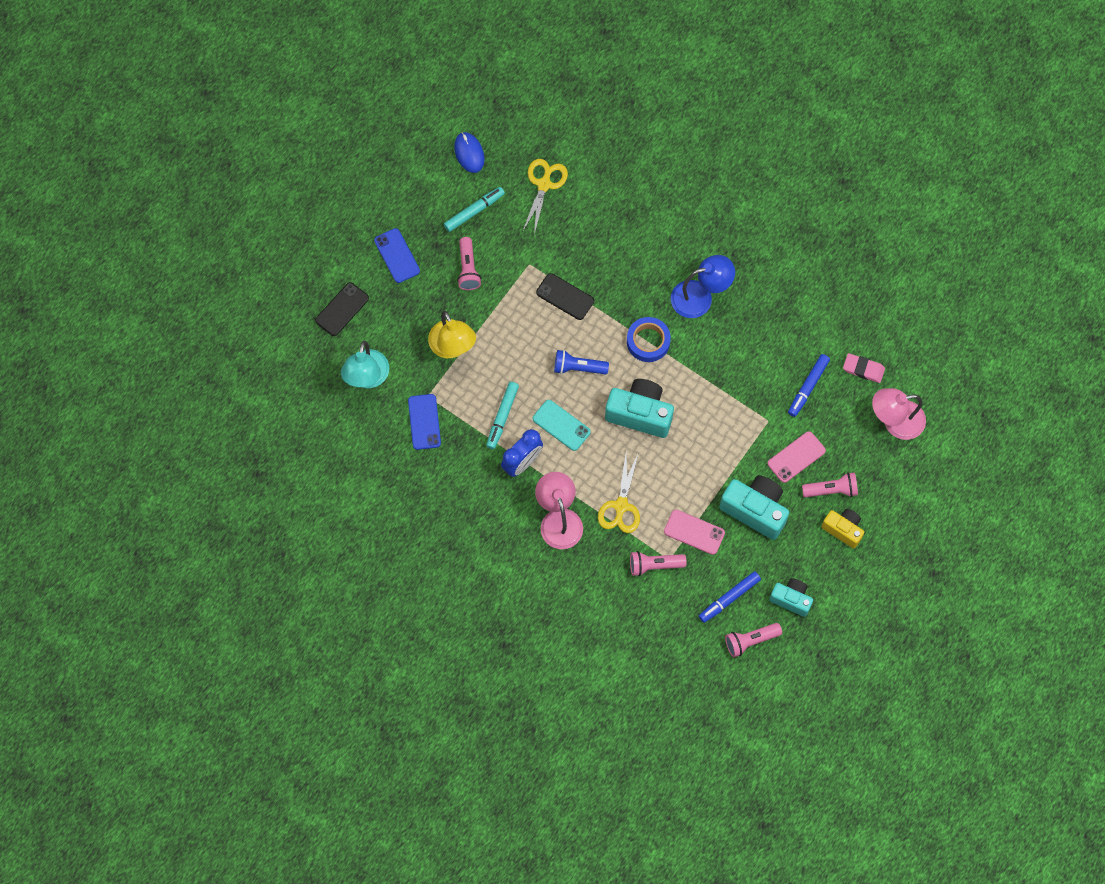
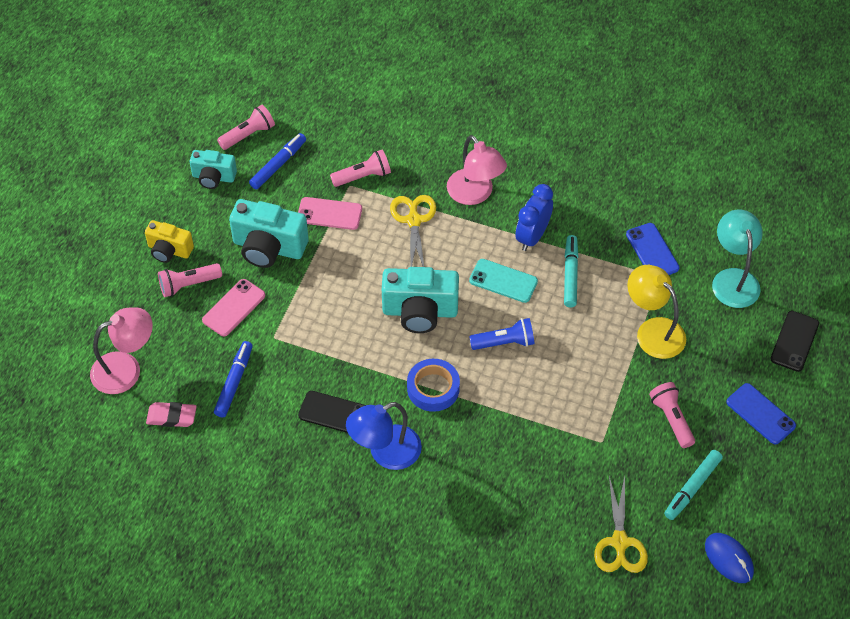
camera: 165 degrees right, 15 degrees down
(565, 296) = (546, 415): black phone -> black phone (334, 413)

